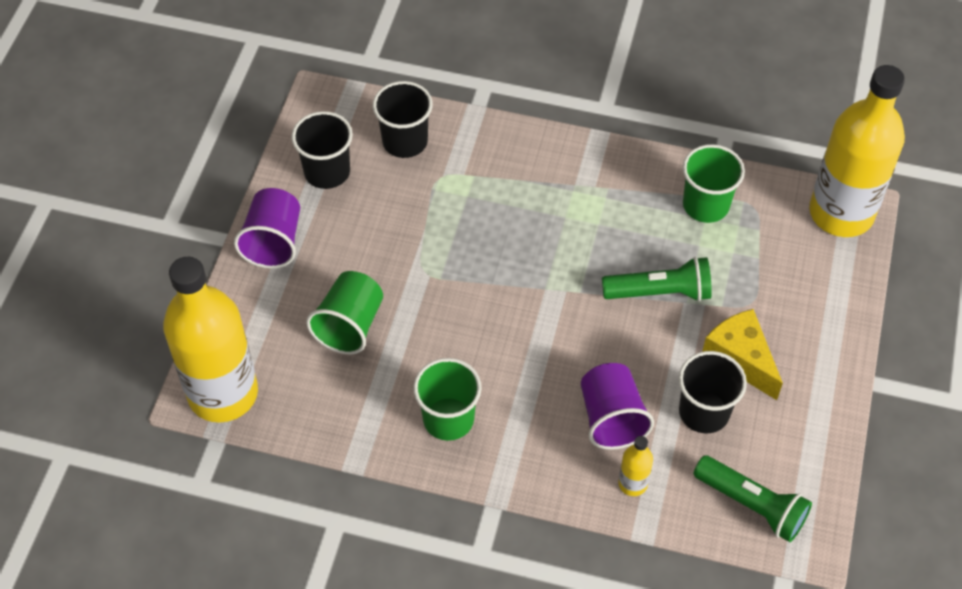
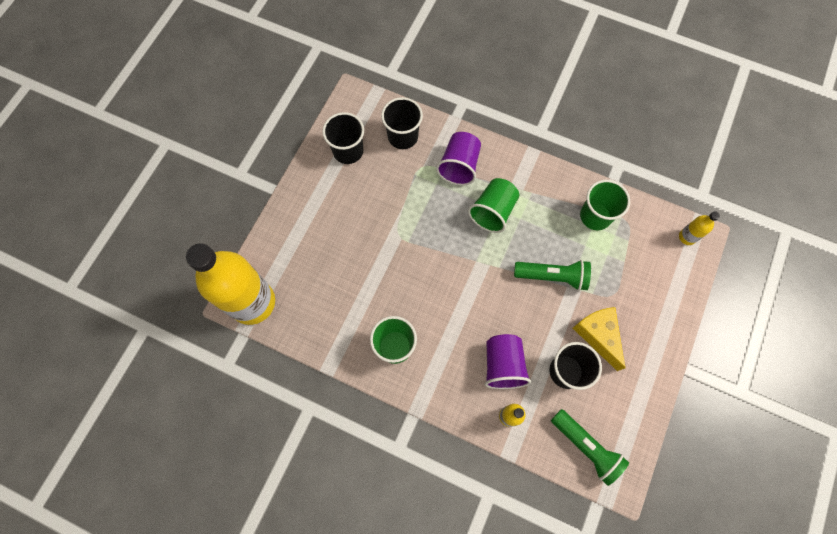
camera: 10 degrees right, 15 degrees up
(273, 242) = (304, 197): purple cup -> purple cup (459, 166)
(350, 325) = (343, 266): green cup -> green cup (493, 211)
(841, 213) = (687, 237): yellow bottle -> yellow bottle, size x0.40

